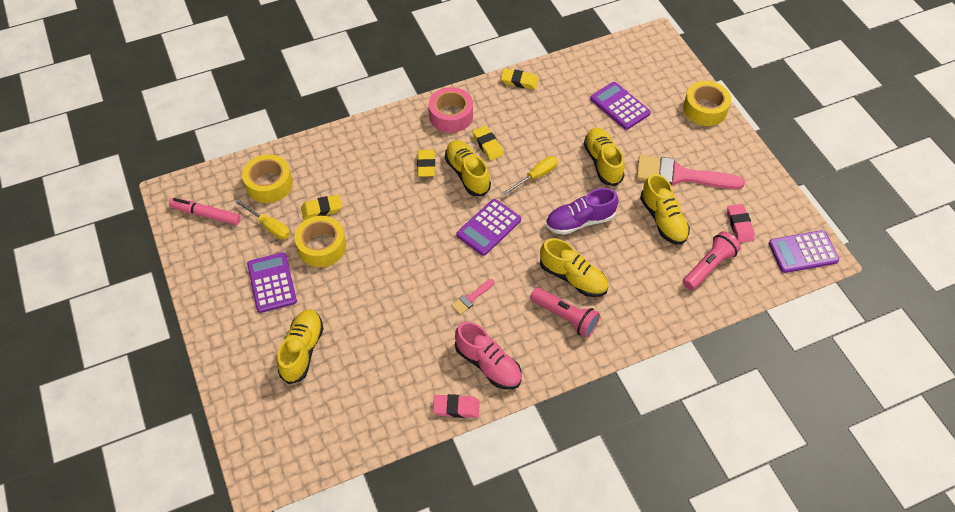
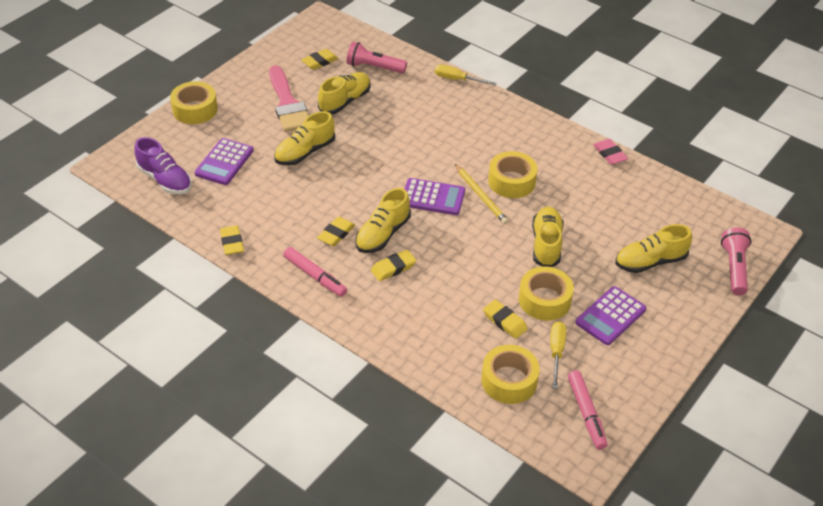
camera: 120 degrees left, 10 degrees down
(451, 116) = (315, 276): pink tape -> pink marker
(468, 264) = (480, 195): none -> yellow pencil
(471, 298) = (511, 181): pink brush -> yellow tape
(488, 364) = (560, 151): pink shoe -> none
(536, 176) = (351, 188): yellow screwdriver -> yellow screwdriver (457, 79)
(565, 317) = (483, 125): pink flashlight -> pink flashlight (734, 268)
(573, 278) = (443, 132): yellow shoe -> yellow shoe (546, 244)
(580, 221) = (382, 146): purple shoe -> purple shoe (165, 180)
(739, 225) = (320, 62): pink eraser -> yellow eraser
(803, 252) = (323, 27): purple calculator -> none

